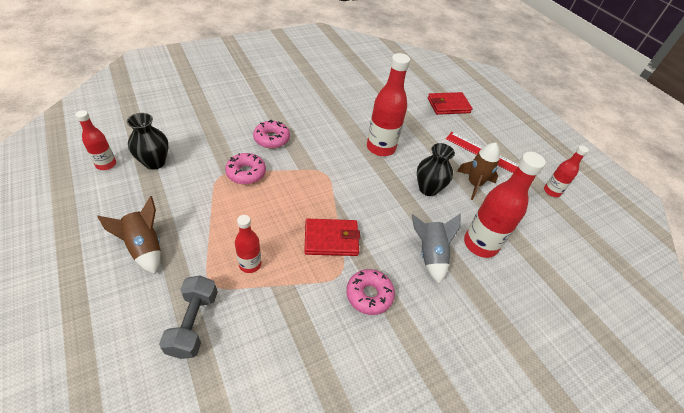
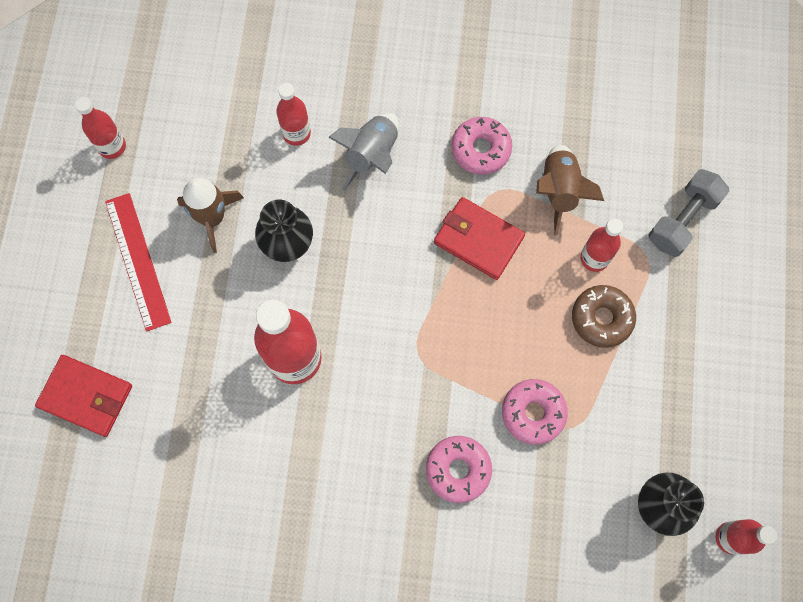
camera: 140 degrees left, 25 degrees up
(144, 247) = (709, 349): brown rocket -> brown rocket (559, 191)
(228, 232) = (601, 318): none -> brown donut
(480, 244) = (296, 133): red bottle -> red bottle, size x0.56

